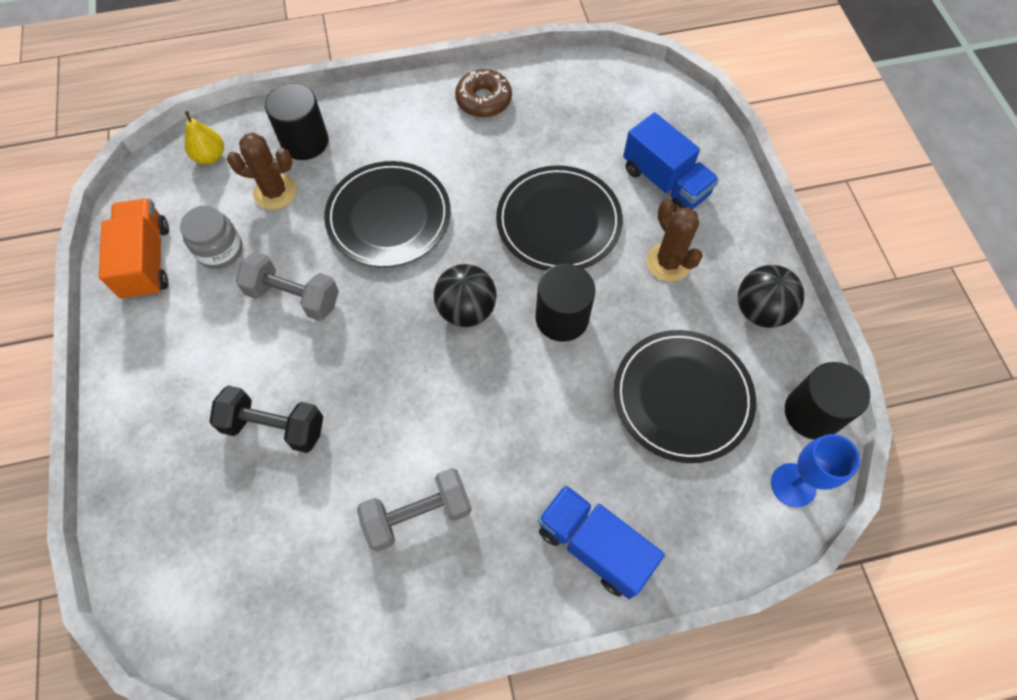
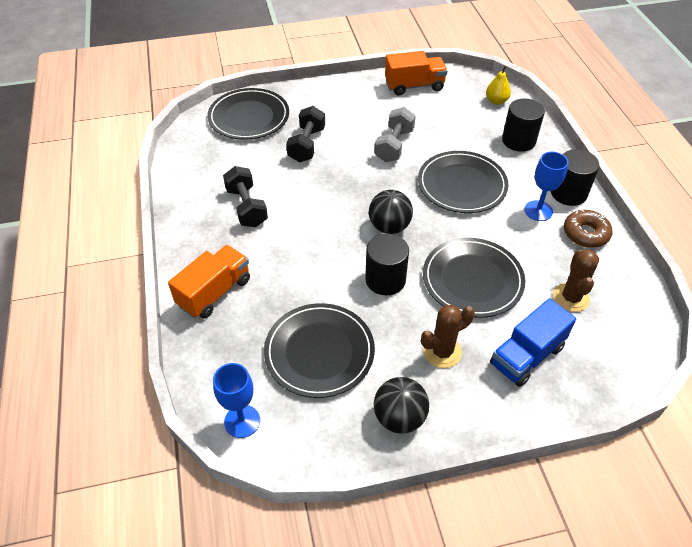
camera: 90 degrees right, 15 degrees down
(179, 533) = (249, 117): none -> black plate
(220, 250) = (425, 112): grey jar -> none
(275, 192) = (473, 131): brown cactus -> brown cactus (571, 298)
(418, 514) = (246, 207): grey dumbbell -> black dumbbell
(443, 139) = (538, 211): none -> blue goblet
(594, 546) = (214, 292): blue truck -> orange truck
(812, 413) = (302, 445): black cylinder -> black cylinder (568, 193)

